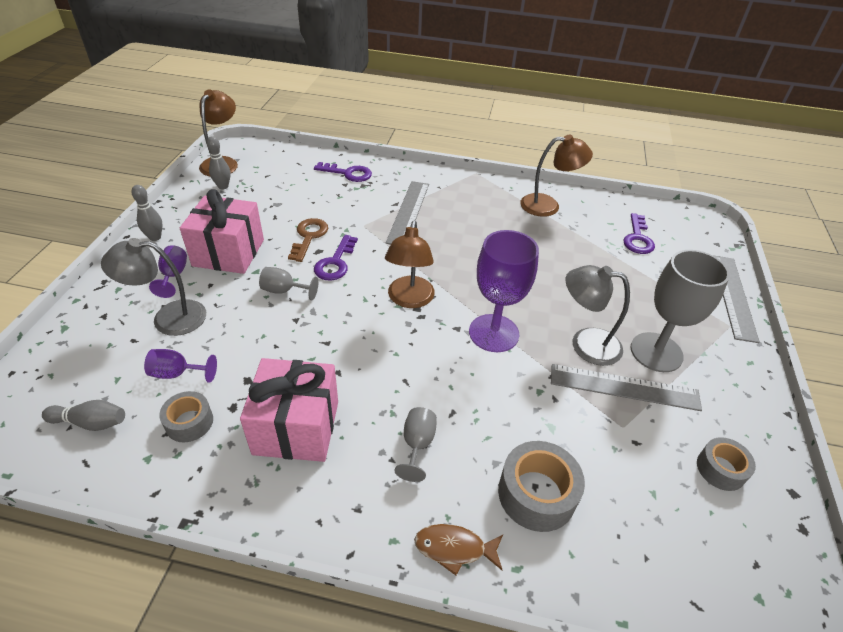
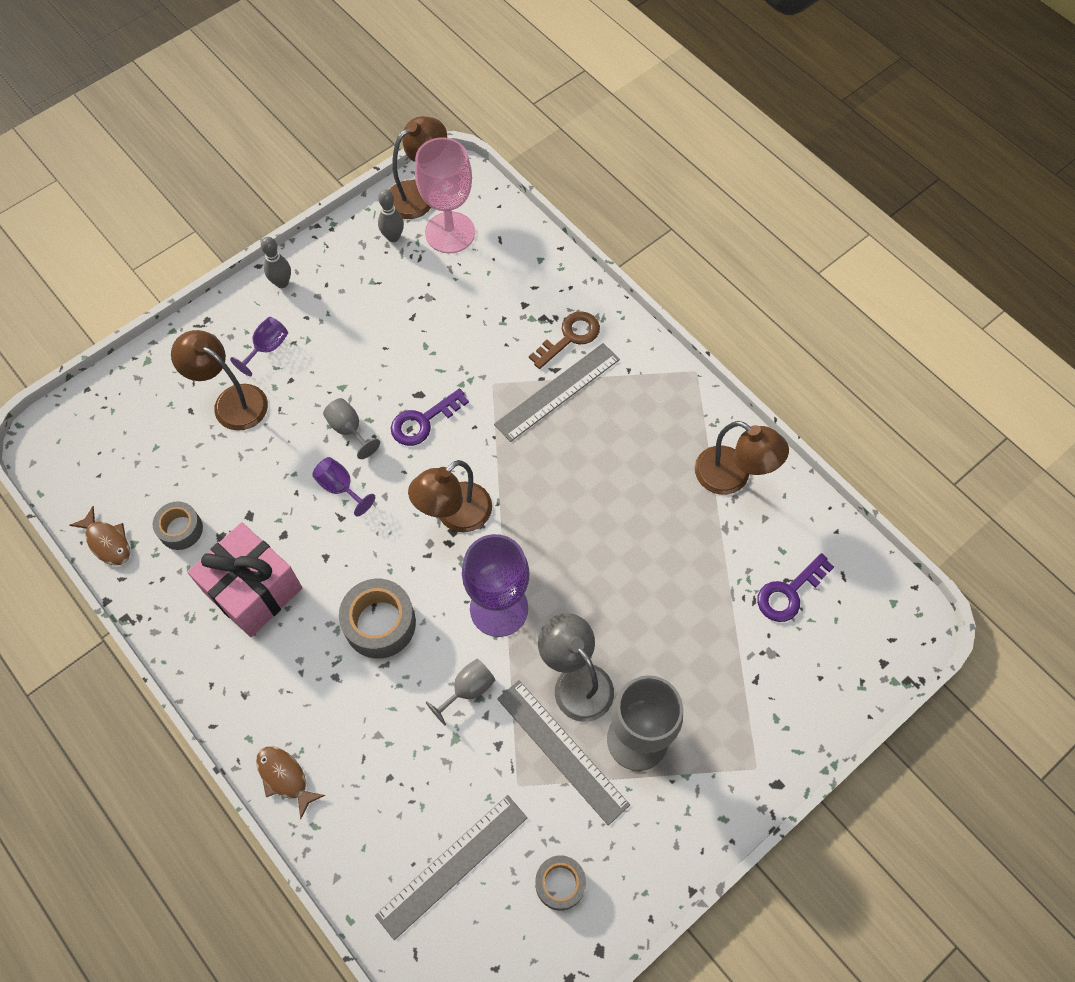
camera: 40 degrees right, 20 degrees up
(90, 422) = (114, 481): grey bowling pin -> none
(117, 472) = (107, 542): none -> brown fish
(168, 318) = (231, 401): grey lamp -> brown lamp
(177, 373) = (201, 472): purple goblet -> purple goblet (340, 487)
(228, 253) = (334, 345): pink gift -> none
(262, 171) = (450, 232): none -> pink goblet
(309, 237) = (424, 368): brown key -> brown key (570, 337)
(348, 173) = (542, 288): purple key -> none
(417, 445) = (331, 674): grey goblet -> grey goblet (467, 690)
(536, 494) = (384, 784): grey tape -> grey tape (380, 623)
(733, 296) = (808, 739): grey ruler -> grey ruler (452, 865)

